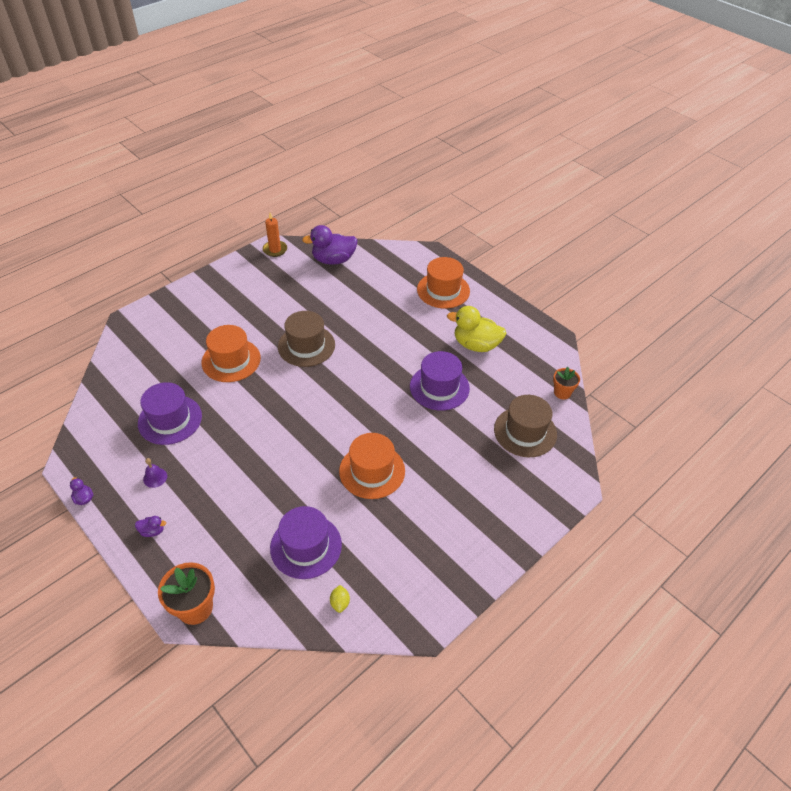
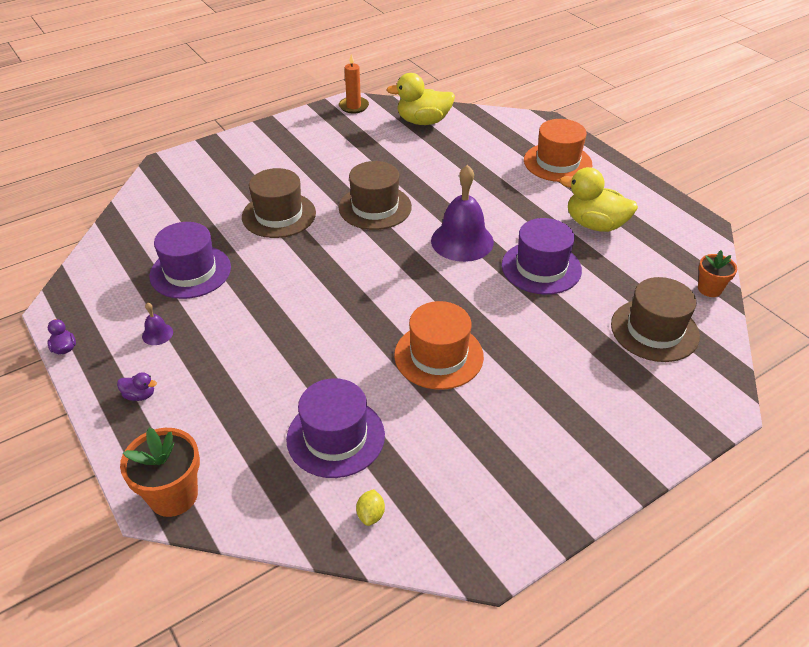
camera: 10 degrees right, 5 degrees down
(231, 360) = (279, 215): orange hat -> brown hat
(333, 260) = (423, 121): purple duck -> yellow duck
(377, 370) = (462, 241): none -> purple bell

